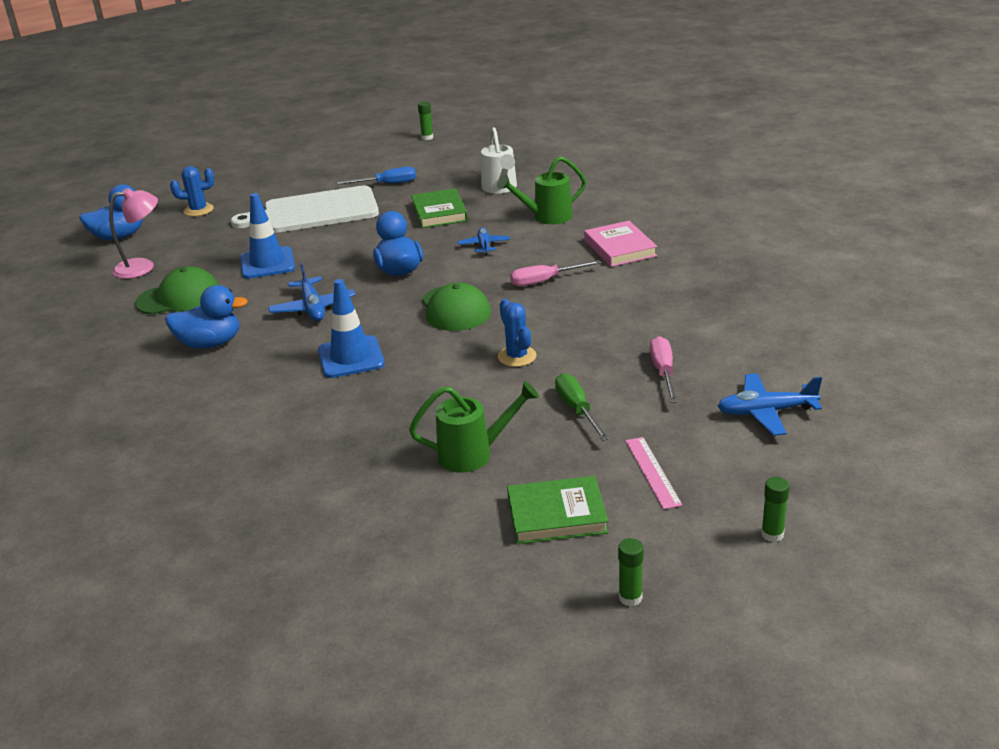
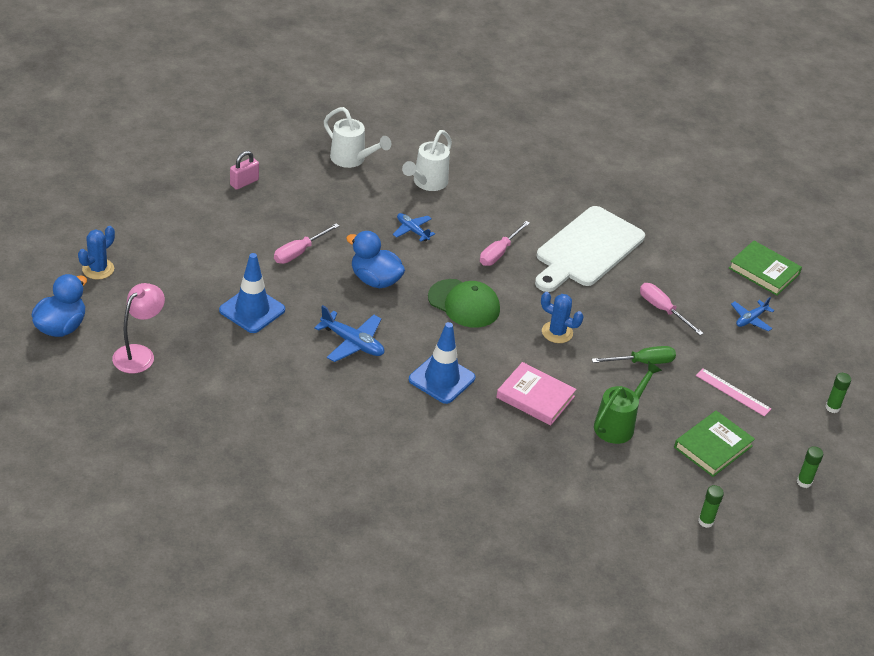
camera: 45 degrees left, 10 degrees up
(179, 297) = (222, 374): green cap -> none
(210, 343) = (314, 409): blue duck -> none
(314, 211) = (217, 236): white cutting board -> white cutting board (587, 249)
(363, 236) = (299, 252): none -> pink screwdriver
(387, 184) = (244, 182): blue screwdriver -> pink padlock
(427, 137) = (208, 110): green glue stick -> green glue stick (705, 521)
(439, 212) = (332, 204): green book -> green book (764, 271)
(546, 217) = (427, 183): green watering can -> white watering can
(577, 409) = (642, 362): green screwdriver -> green screwdriver turned 135 degrees clockwise
(619, 248) = (518, 200): pink book -> pink book (535, 397)
(766, 412) = (750, 319): blue plane -> blue plane, size x0.65

